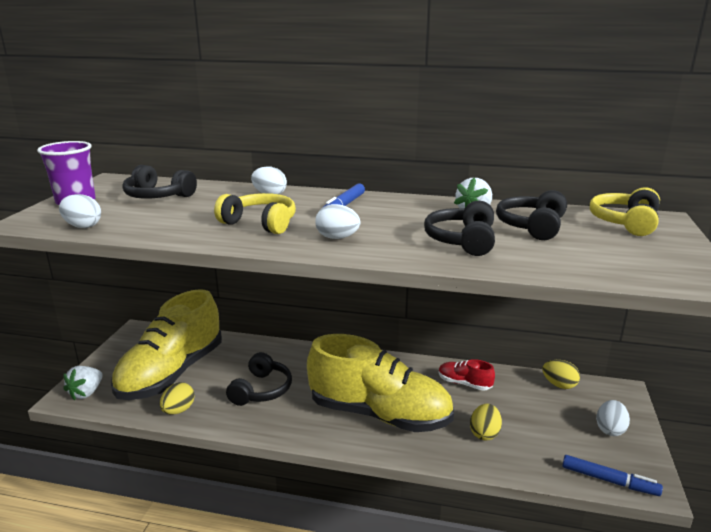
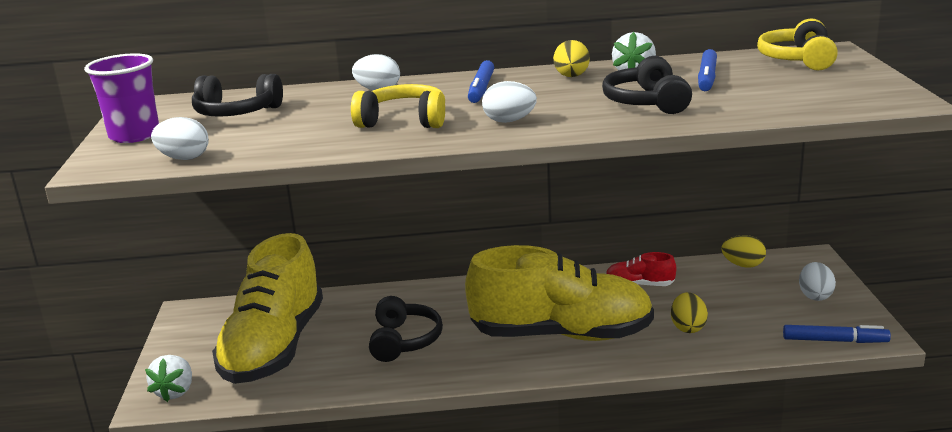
camera: 15 degrees left, 0 degrees up
(178, 410) = (314, 383): yellow egg -> yellow egg (571, 76)
(532, 226) = (707, 78): black headphones -> blue marker

